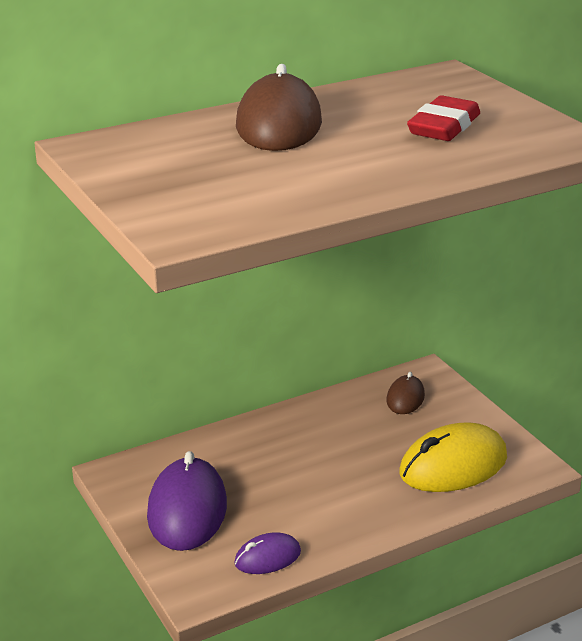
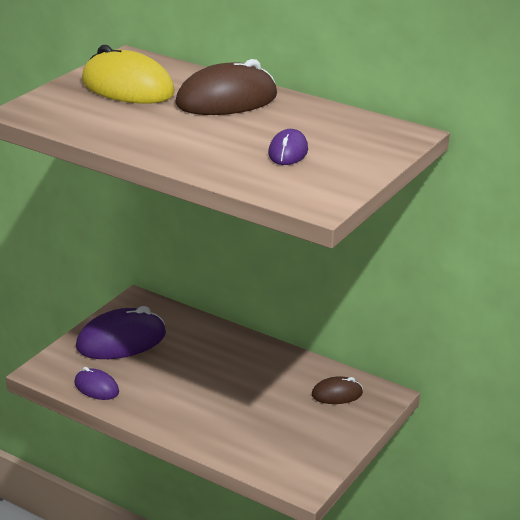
camera: 60 degrees right, 0 degrees up
(444, 126) = (288, 152): red eraser -> purple mouse
(453, 465) = (268, 441): yellow mouse -> yellow mouse (127, 87)

